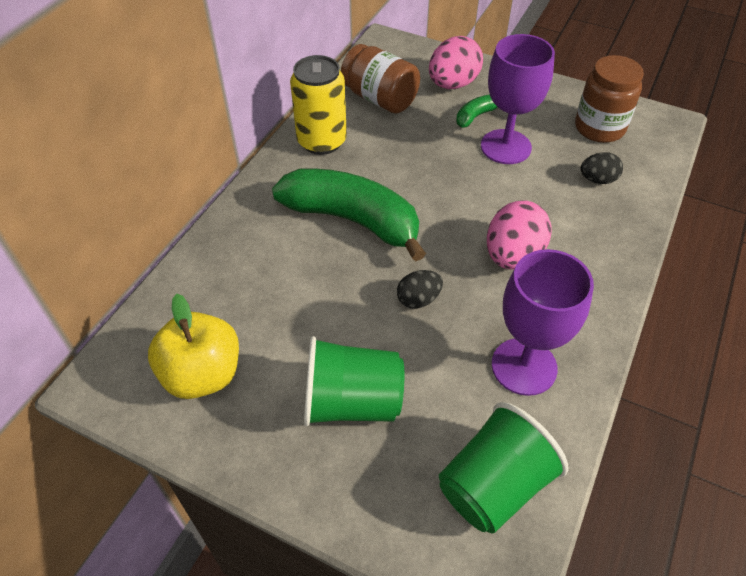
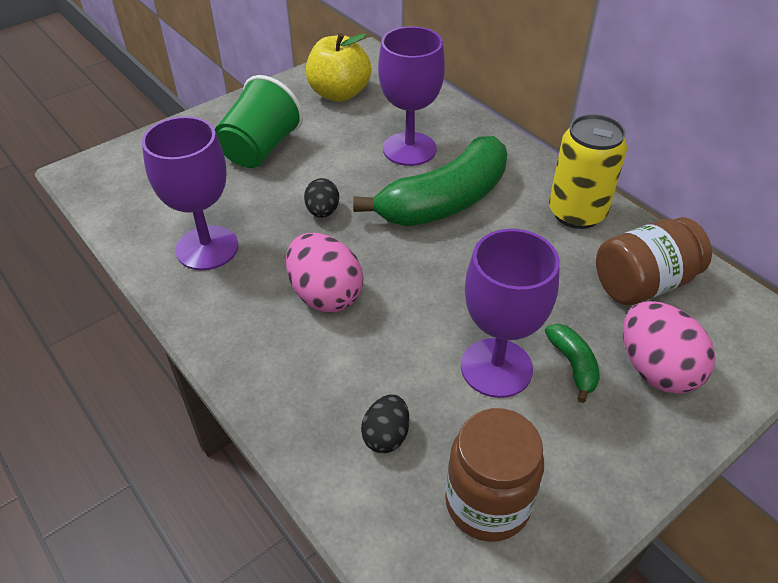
camera: 115 degrees right, 5 degrees down
(286, 270) = (409, 149): none -> purple goblet
(493, 485) = (139, 192): green cup -> none

